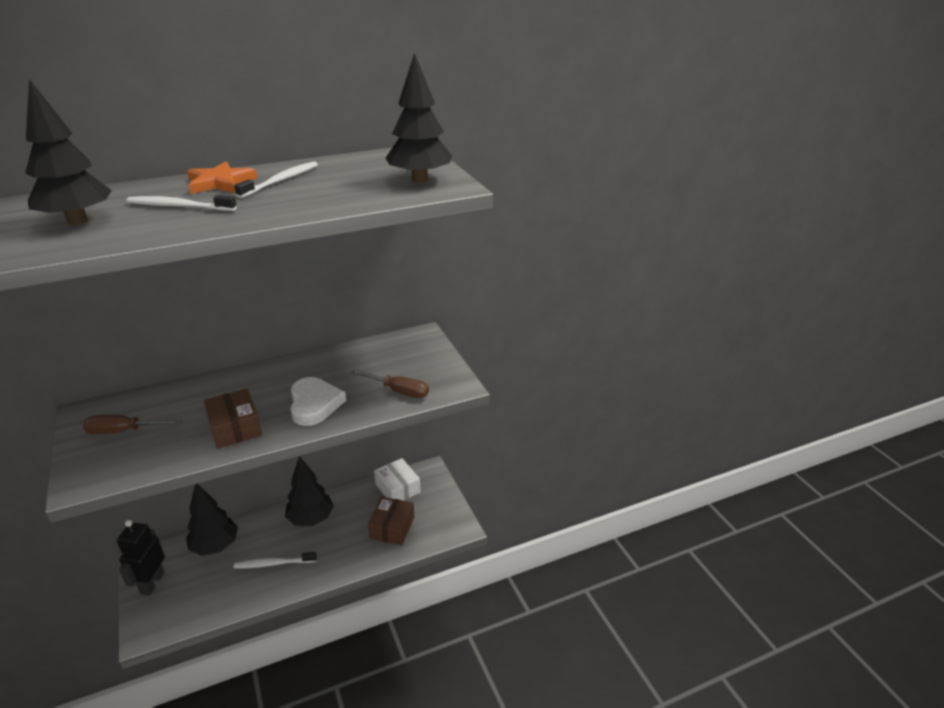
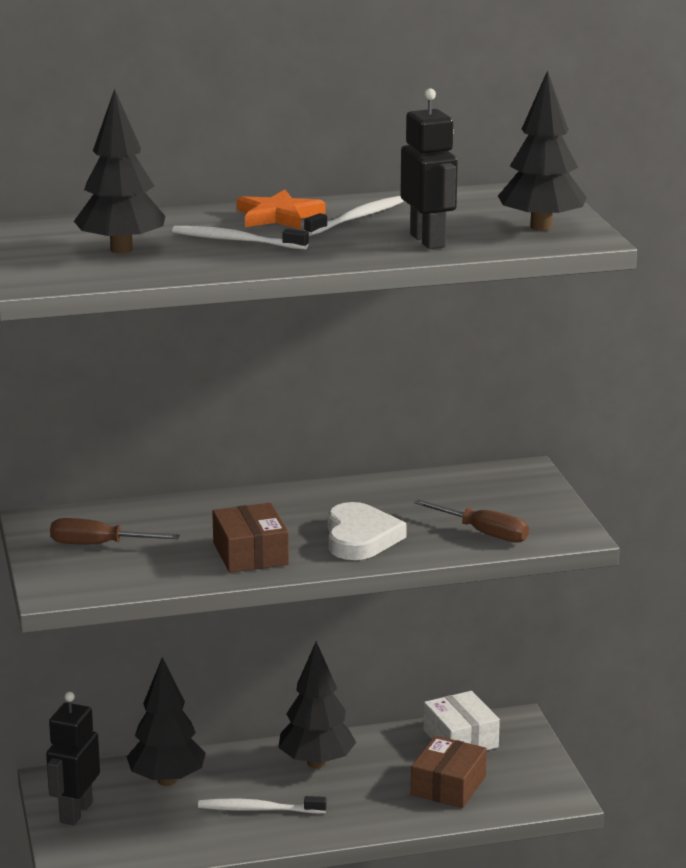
camera: 10 degrees right, 10 degrees down
(334, 197) = (428, 241): none -> black robot

